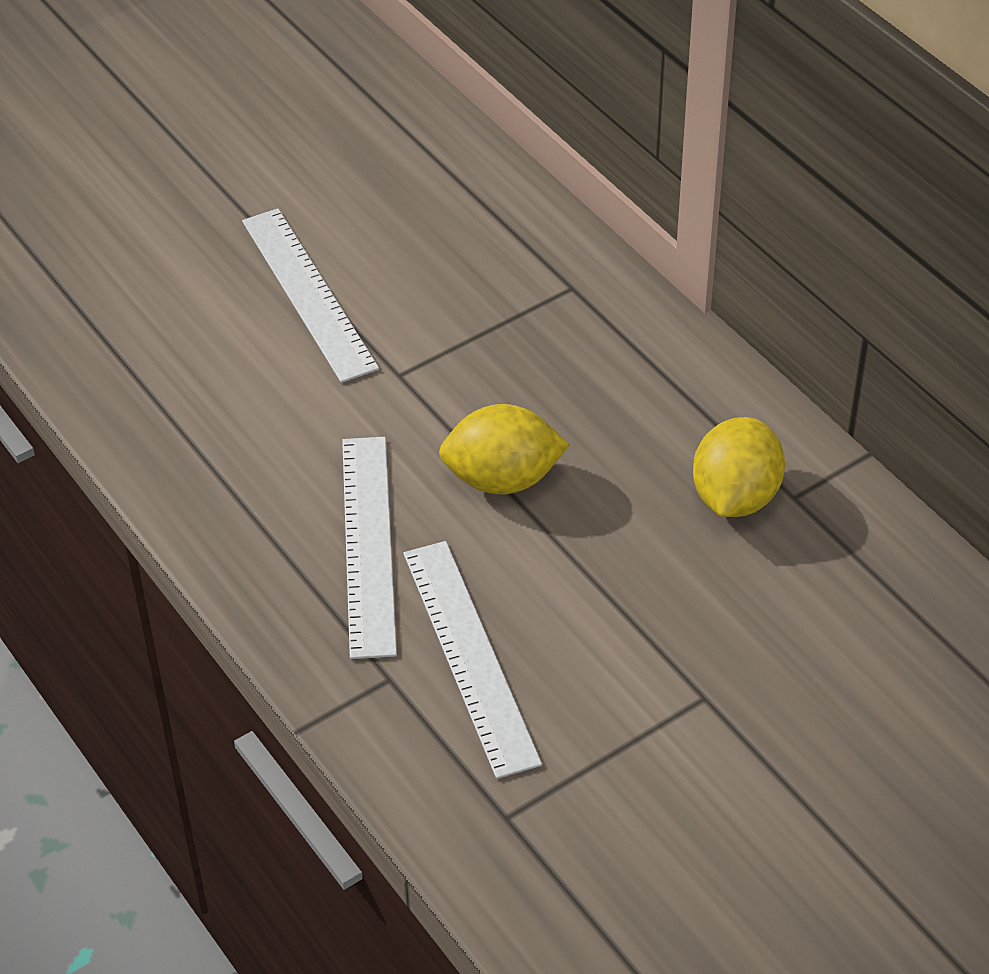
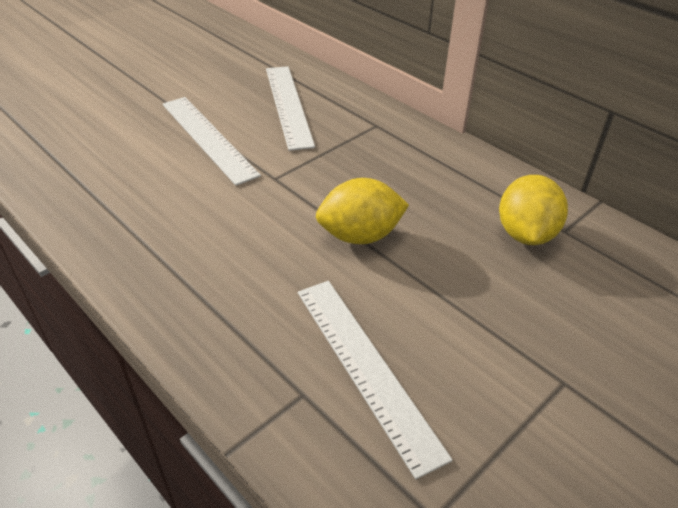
camera: 10 degrees left, 5 degrees down
(368, 544) = (269, 288): white ruler -> white ruler (288, 105)

